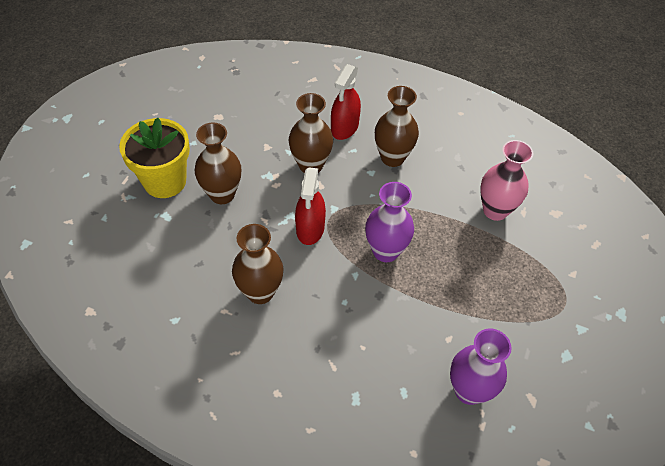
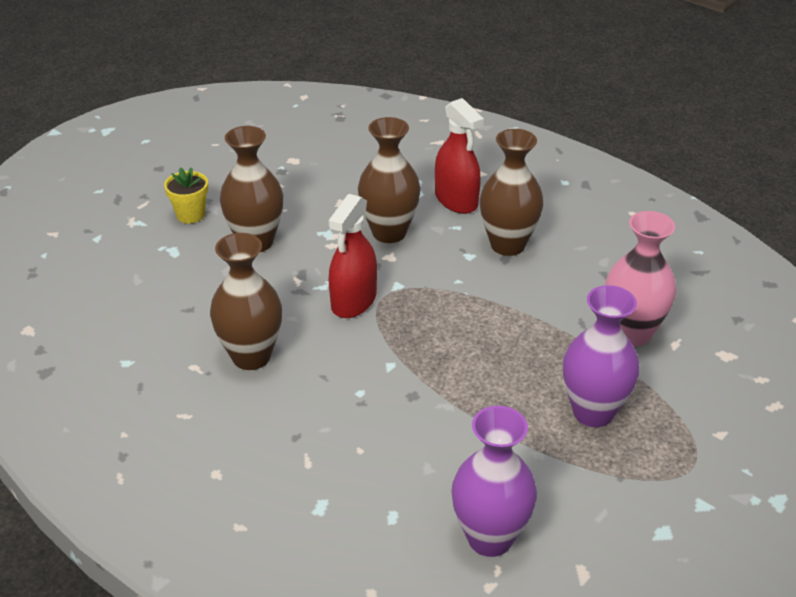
camera: 20 degrees right, 15 degrees down
(165, 181) = (190, 215): yellow flower pot -> yellow flower pot, size x0.49
(344, 127) = (456, 200): red spray bottle -> red spray bottle turned 75 degrees counterclockwise
(385, 251) = (446, 347): purple vase -> purple vase (593, 412)

